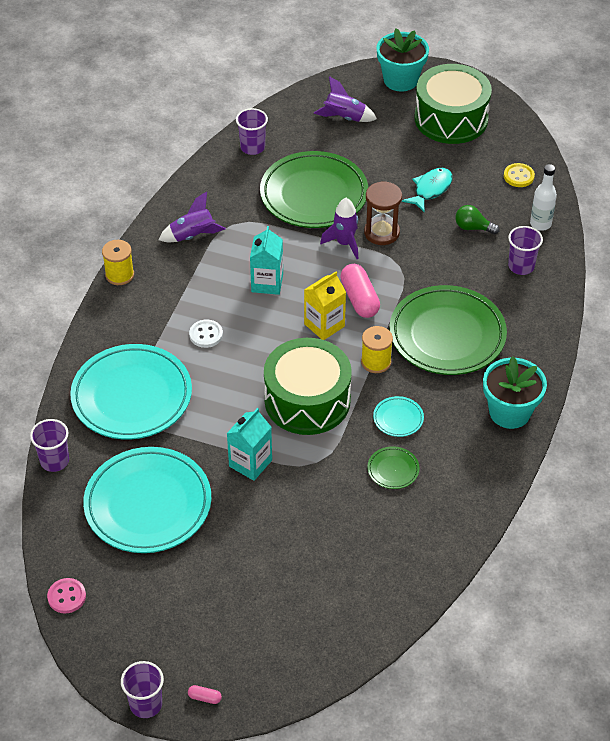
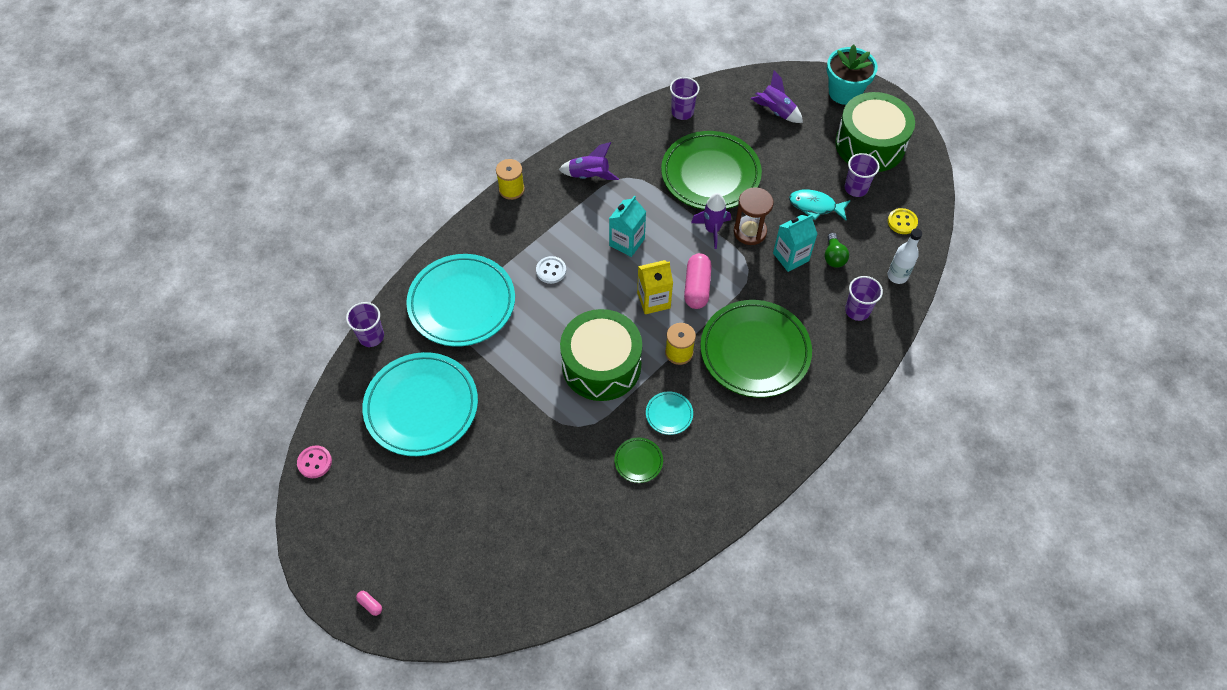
camera: 25 degrees right, 10 degrees up
(146, 704) = (322, 588): purple cup -> purple cup (856, 188)
(250, 463) = (523, 404): turquoise carton -> turquoise carton (791, 257)
(430, 189) = (815, 206): turquoise fish -> turquoise fish turned 135 degrees counterclockwise
(473, 227) = (833, 257): green light bulb -> green light bulb turned 135 degrees counterclockwise
(509, 412) = (770, 449): turquoise flower pot -> none

